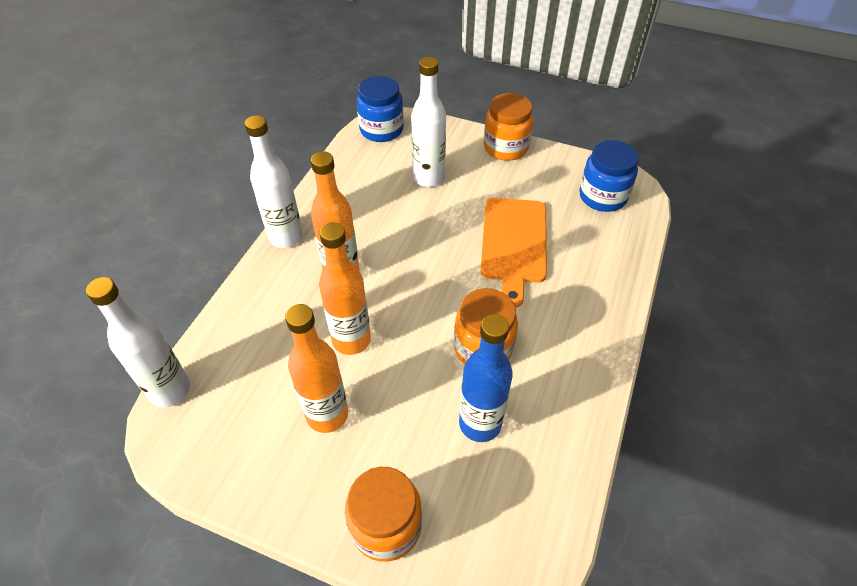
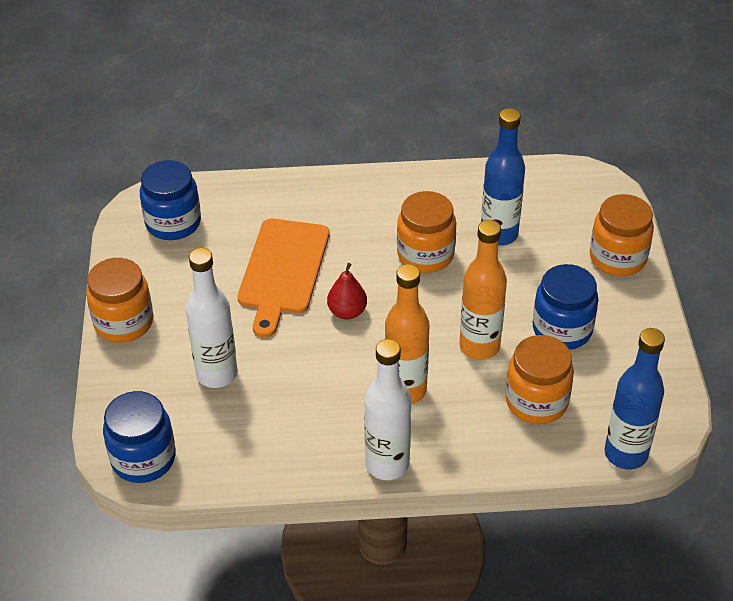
camera: 115 degrees left, 5 degrees down
(170, 390) = (626, 454): white bottle -> blue bottle
(267, 353) = (536, 401): none -> orange jar
(327, 415) = (562, 329): orange bottle -> blue jar
(445, 267) = (347, 312): none -> red pear
(514, 243) = (283, 271): orange cutting board -> orange cutting board turned 120 degrees clockwise

